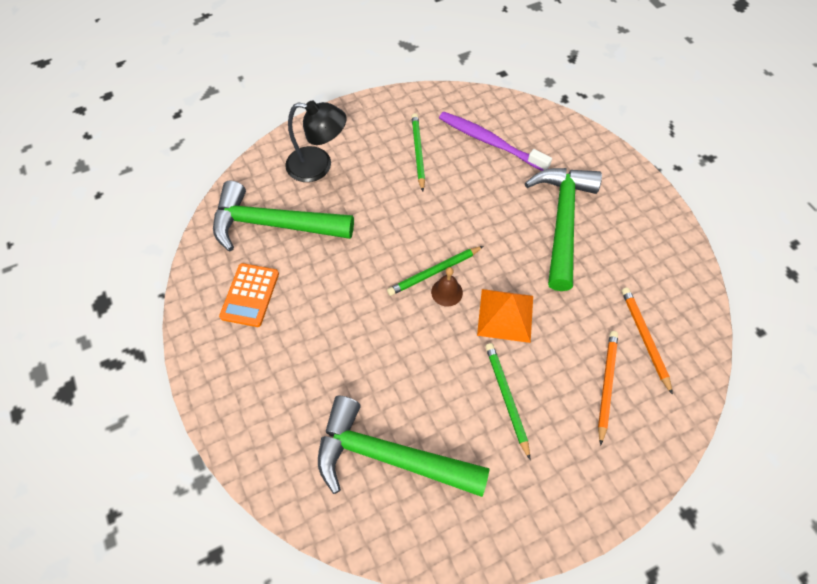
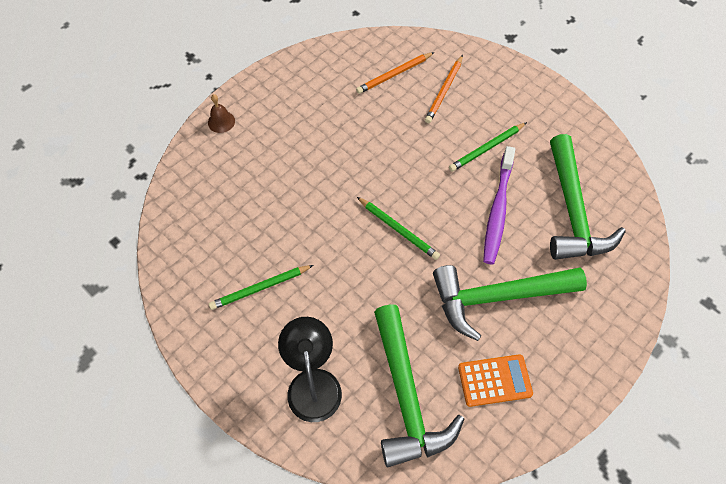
camera: 110 degrees left, 0 degrees up
(447, 292) = (414, 214): brown bell -> brown bell (221, 121)
(490, 142) = (225, 225): purple toothbrush -> purple toothbrush (498, 210)
(505, 315) = (416, 166): orange pyramid -> none
(562, 221) = (302, 146): green hammer -> green hammer (497, 297)
(606, 385) = (444, 91): orange pencil -> orange pencil turned 60 degrees counterclockwise

